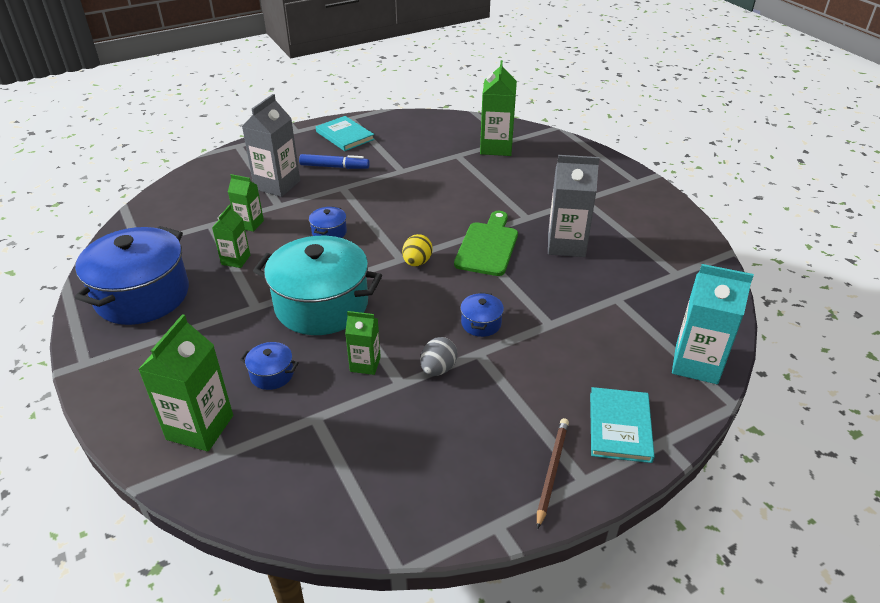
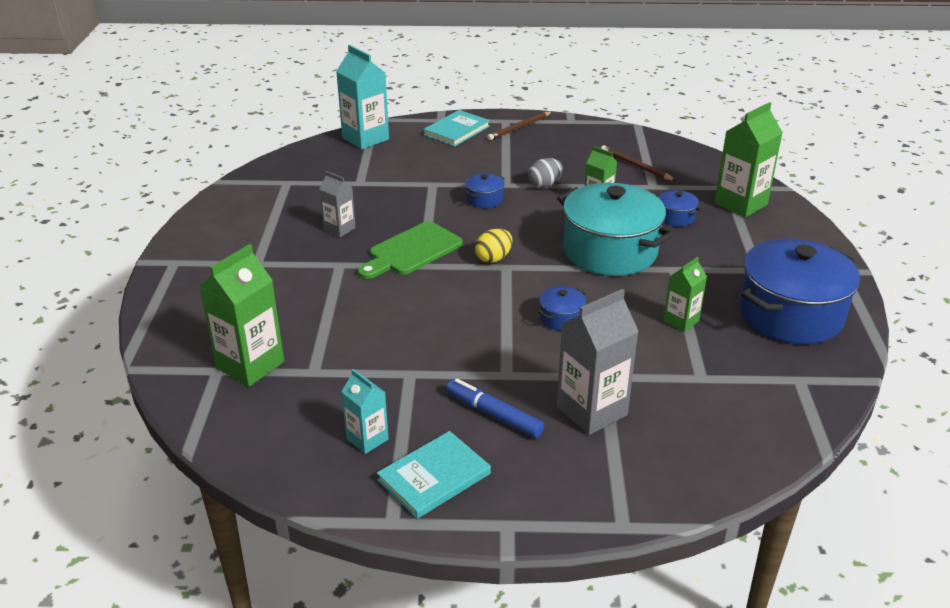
camera: 150 degrees left, 5 degrees down
(250, 224) = (651, 361): green carton -> none
(345, 135) = (434, 477): turquoise book -> turquoise book turned 60 degrees clockwise
(352, 450) = (635, 166): none -> brown pencil
(393, 138) = (367, 439): none -> turquoise carton
(566, 245) = (339, 229): grey carton -> grey carton, size x0.57

